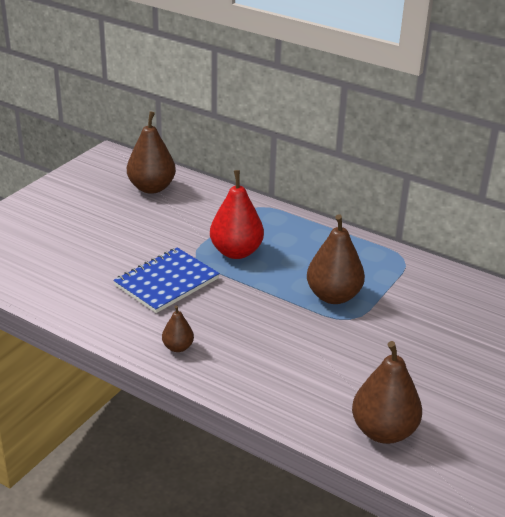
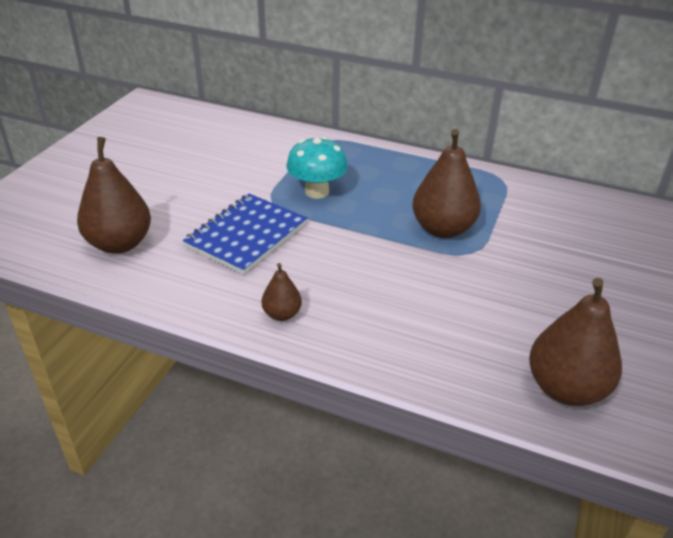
camera: 10 degrees left, 5 degrees up
(151, 188) = (201, 132): brown pear -> brown pear (120, 244)
(236, 252) = (317, 191): red pear -> turquoise mushroom

